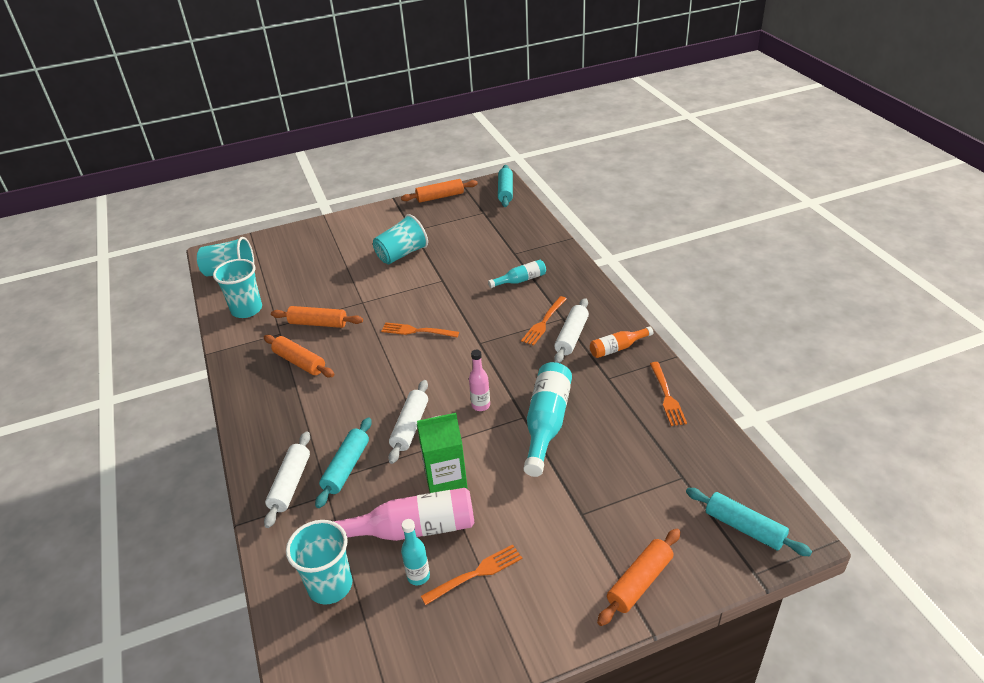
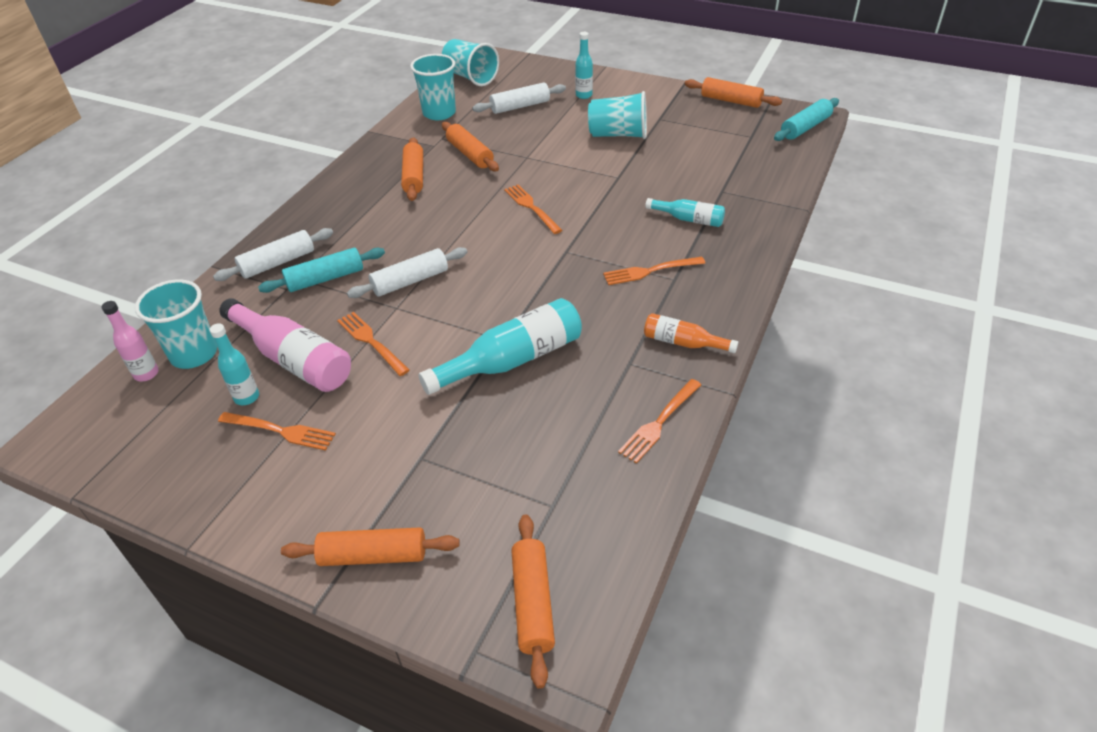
camera: 45 degrees right, 5 degrees up
(338, 241) = (584, 95): none -> turquoise bottle
(445, 479) = (371, 342): green carton -> orange fork
(481, 405) = (485, 304): pink bottle -> pink bottle (146, 374)
(571, 336) = (655, 301): white rolling pin -> white rolling pin (520, 106)
(744, 528) = (533, 603): turquoise rolling pin -> orange rolling pin

